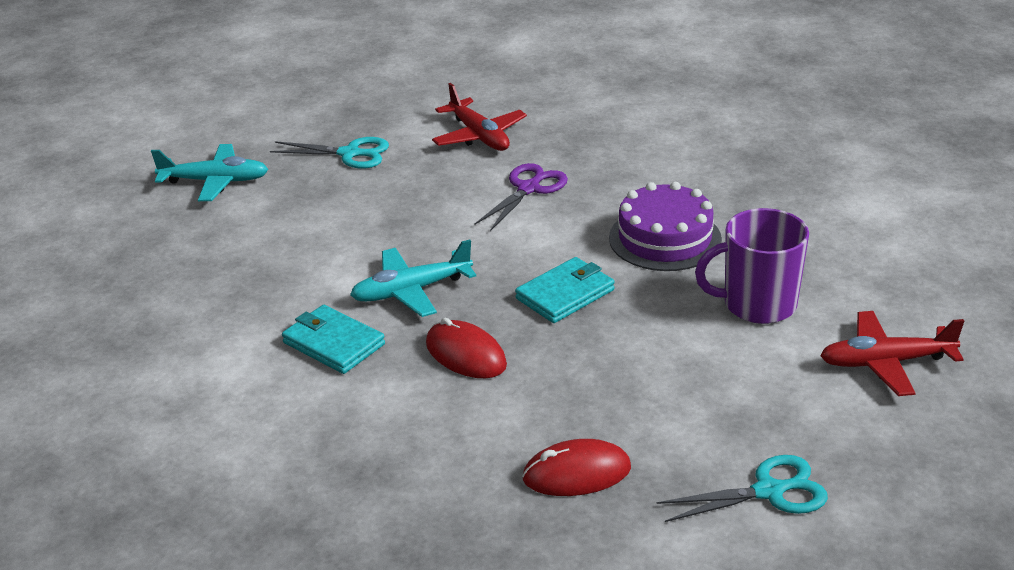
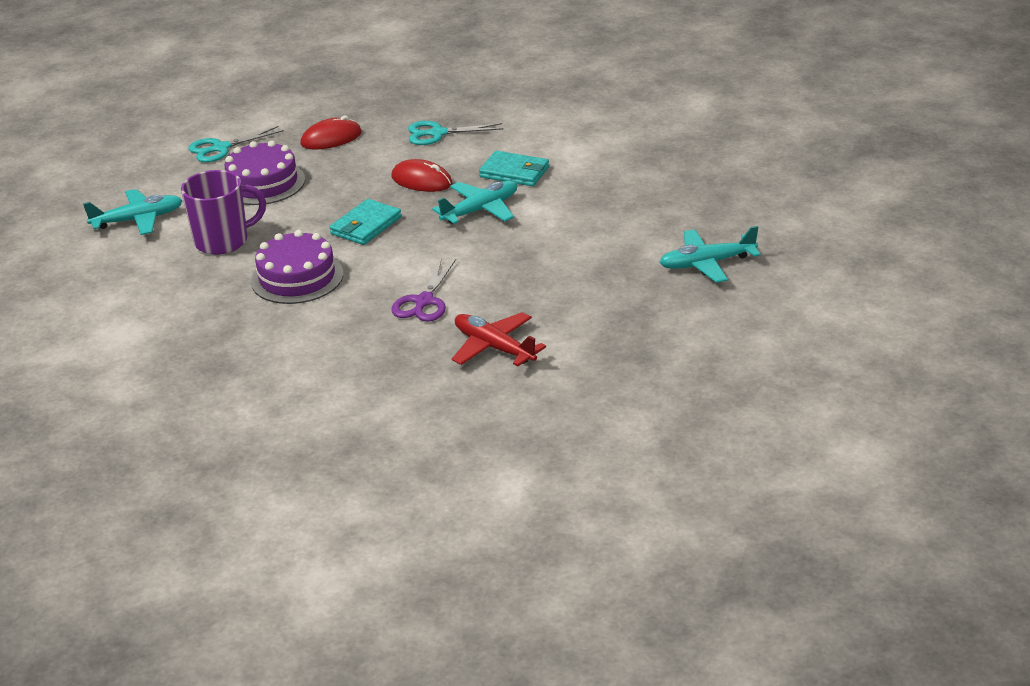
camera: 165 degrees right, 0 degrees up
(350, 154) = (607, 309): turquoise scissors -> turquoise scissors (437, 133)
(699, 396) = (263, 183): none -> purple cake
(885, 362) = (138, 220): red plane -> turquoise plane

